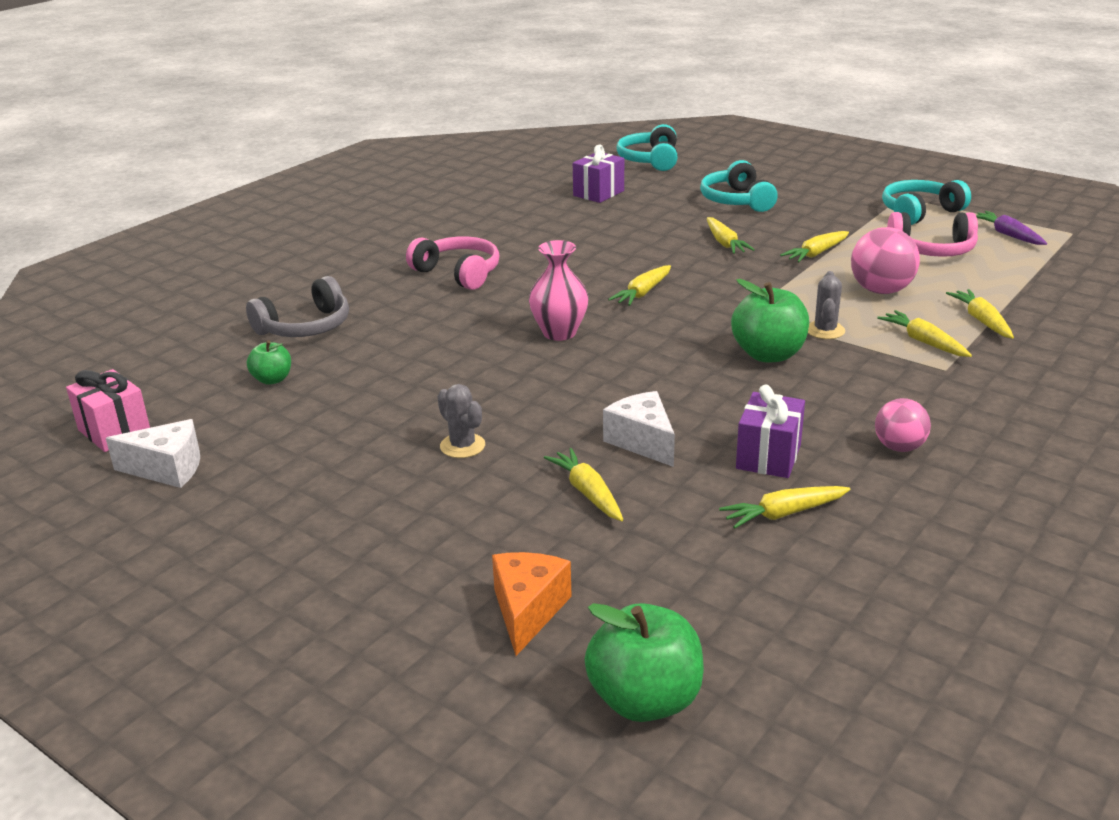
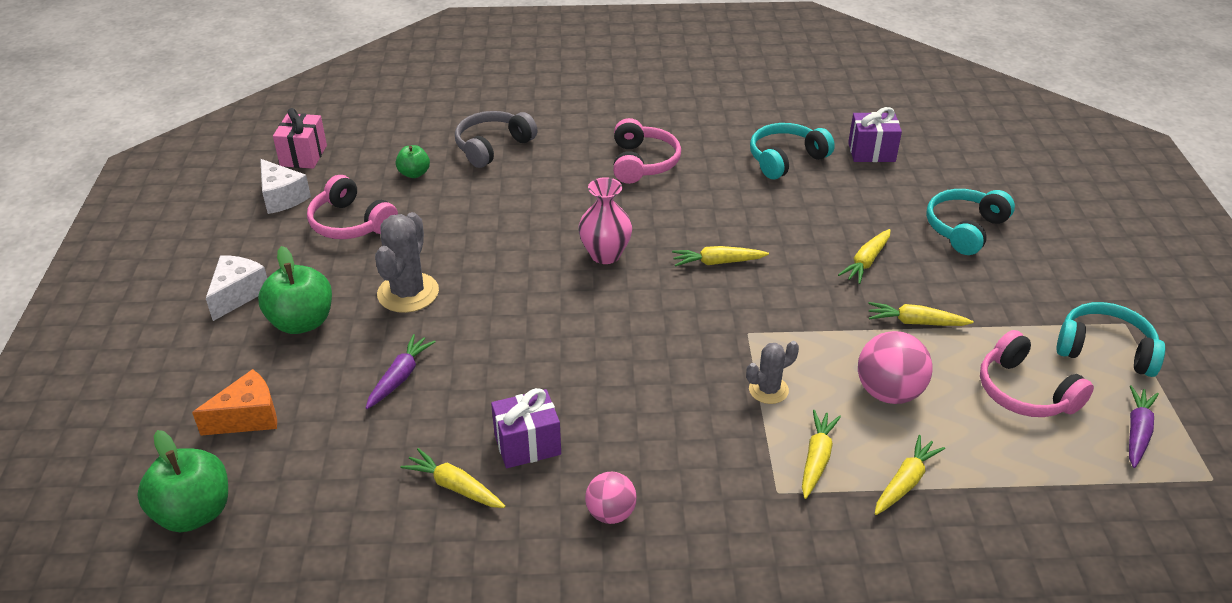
camera: 50 degrees right, 10 degrees up
(292, 441) = (350, 223): none -> pink headphones
(305, 327) = (492, 146): grey headphones -> grey headphones turned 120 degrees clockwise
(462, 446) = (408, 293): grey cactus -> grey cactus, size x1.70
(587, 493) = (400, 377): yellow carrot -> purple carrot
(642, 441) = (489, 371): white cheese -> white cheese (238, 294)
(650, 160) = (981, 143): turquoise headphones -> turquoise headphones (785, 159)
(768, 354) = (689, 376): green apple -> green apple (302, 322)

